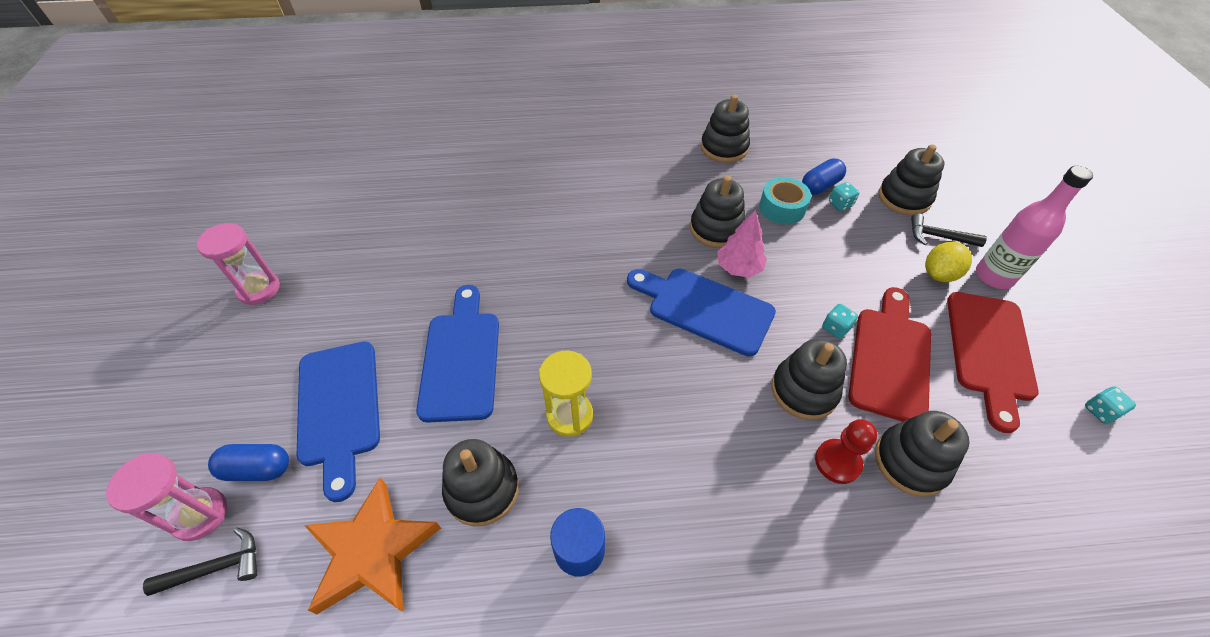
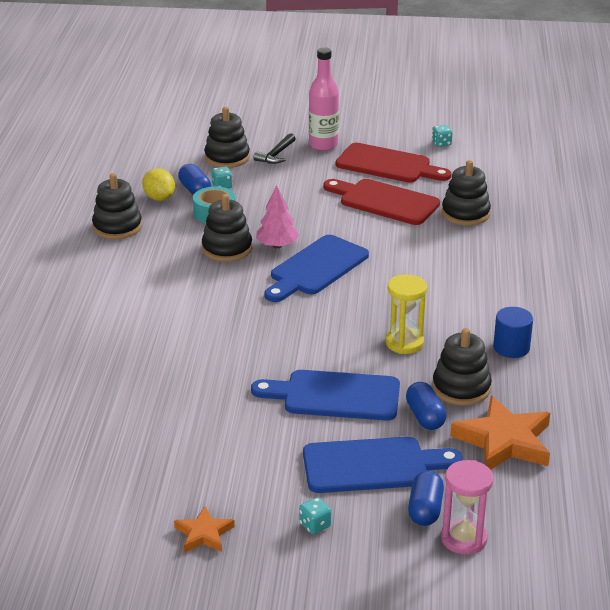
camera: 80 degrees left, 20 degrees down
(217, 567) = (510, 522): black hammer -> none
(259, 289) = (204, 534): pink hourglass -> orange star
(423, 453) = (425, 417): none -> blue capsule
(804, 390) = (404, 240): black stacking toy -> none
(835, 328) = (352, 216): turquoise dice -> turquoise dice (315, 525)
(837, 462) = (461, 239): red pawn -> none
(939, 274) = (314, 164): yellow lemon -> yellow lemon (159, 198)

